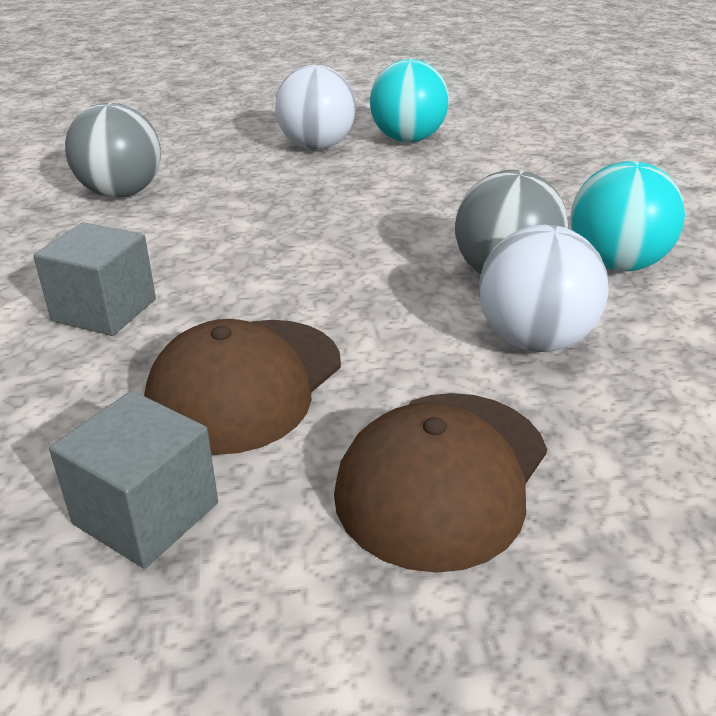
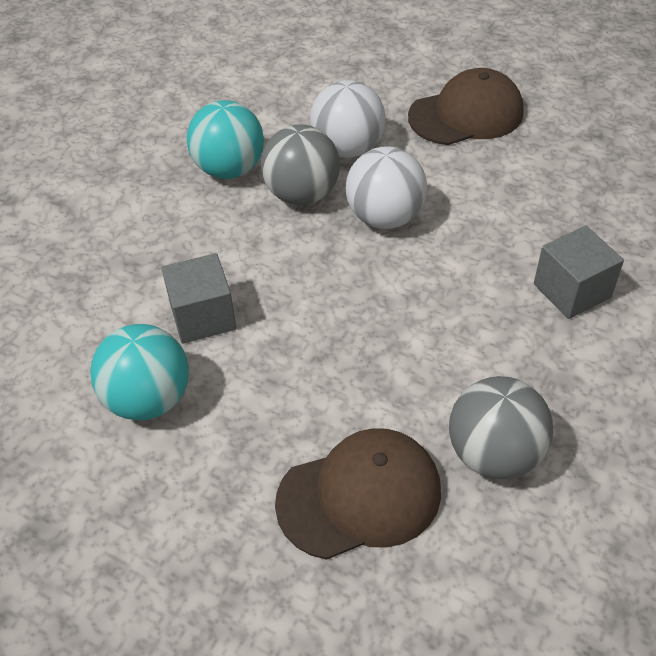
camera: 140 degrees left, 15 degrees up
(146, 513) = (599, 154): grey cube -> grey cube (203, 316)
(246, 384) = (517, 194): brown cap -> brown cap (359, 496)
(316, 146) = (245, 440): white ball -> white ball (385, 217)

